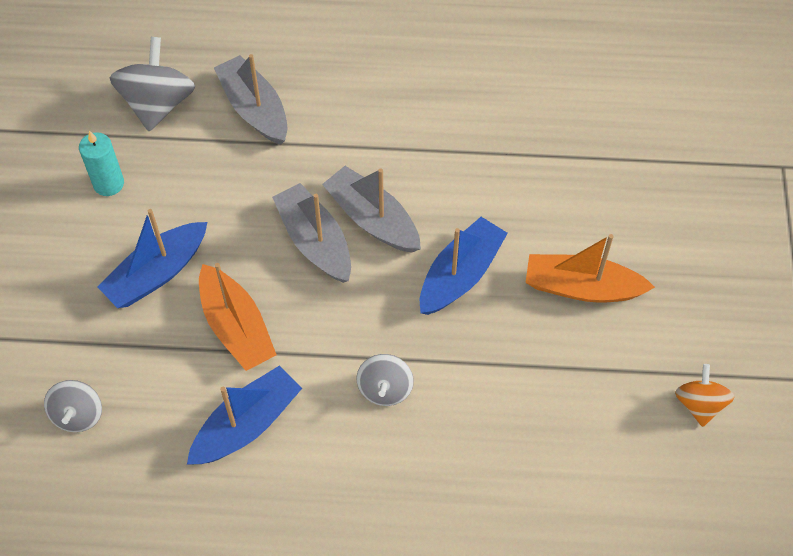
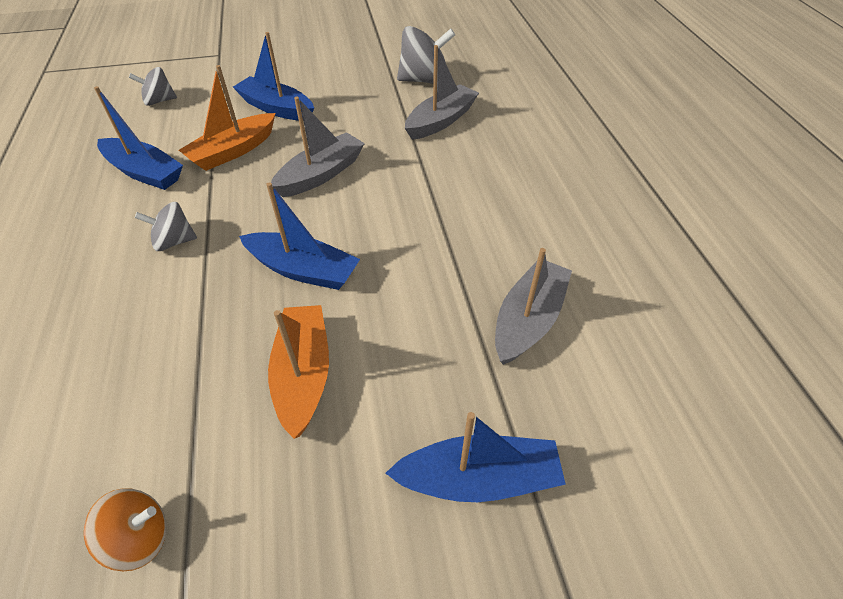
camera: 75 degrees right, 10 degrees down
(108, 183) = (348, 75): turquoise candle -> none
(372, 219) = (352, 202): grey boat -> grey boat (528, 319)
(692, 191) = (478, 478): none -> blue boat

